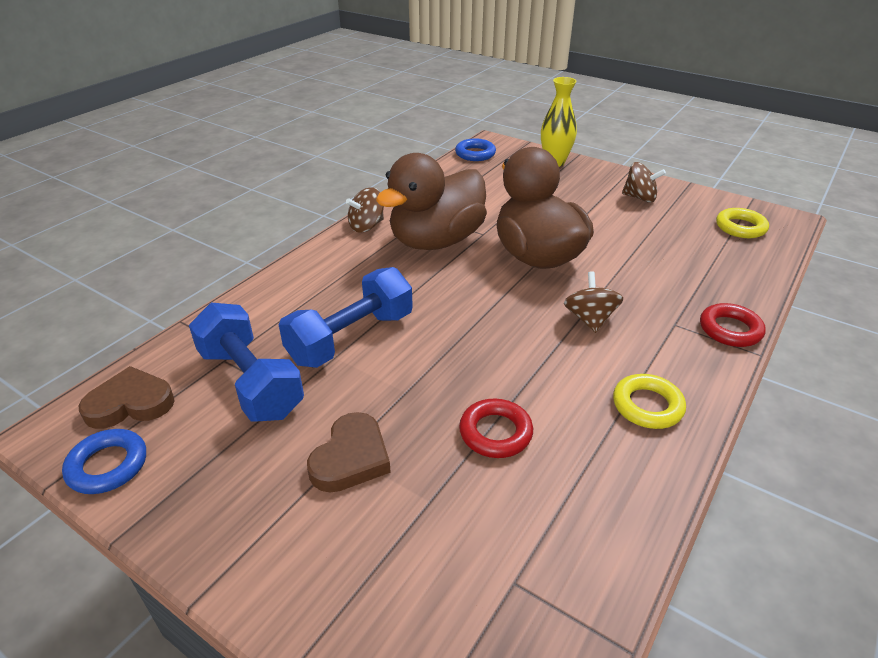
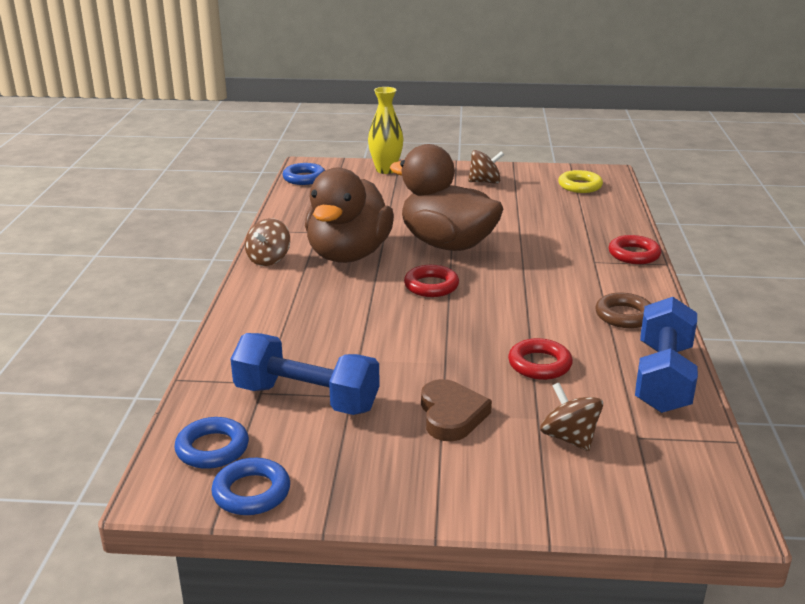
camera: 30 degrees left, 10 degrees down
(130, 403) = (212, 448): brown heart -> blue ring
(351, 338) = (357, 343): blue dumbbell -> blue dumbbell (663, 378)
(477, 298) = (431, 286): none -> red ring
(589, 319) = (532, 275): brown spinning top -> brown spinning top (569, 438)
(647, 406) = (624, 315): yellow ring -> brown ring

